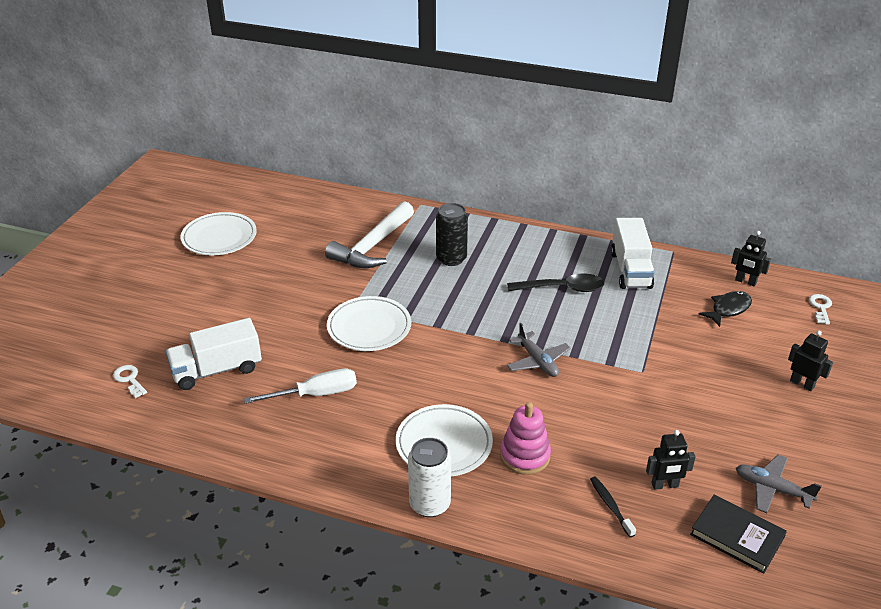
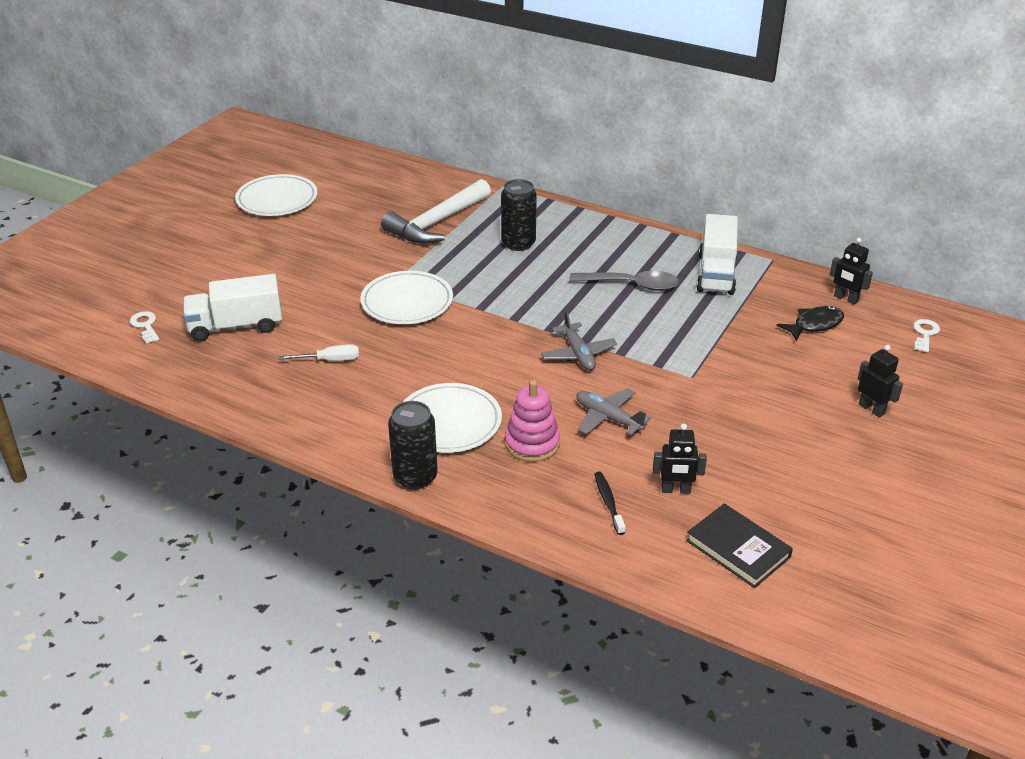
camera: 10 degrees right, 0 degrees up
(316, 394) = (330, 360): white screwdriver -> white screwdriver, size x0.65
(430, 504) = (415, 477): white can -> black can
(562, 288) = (631, 285): black spoon -> grey spoon
(772, 489) = (796, 508): grey plane -> grey plane (608, 418)

